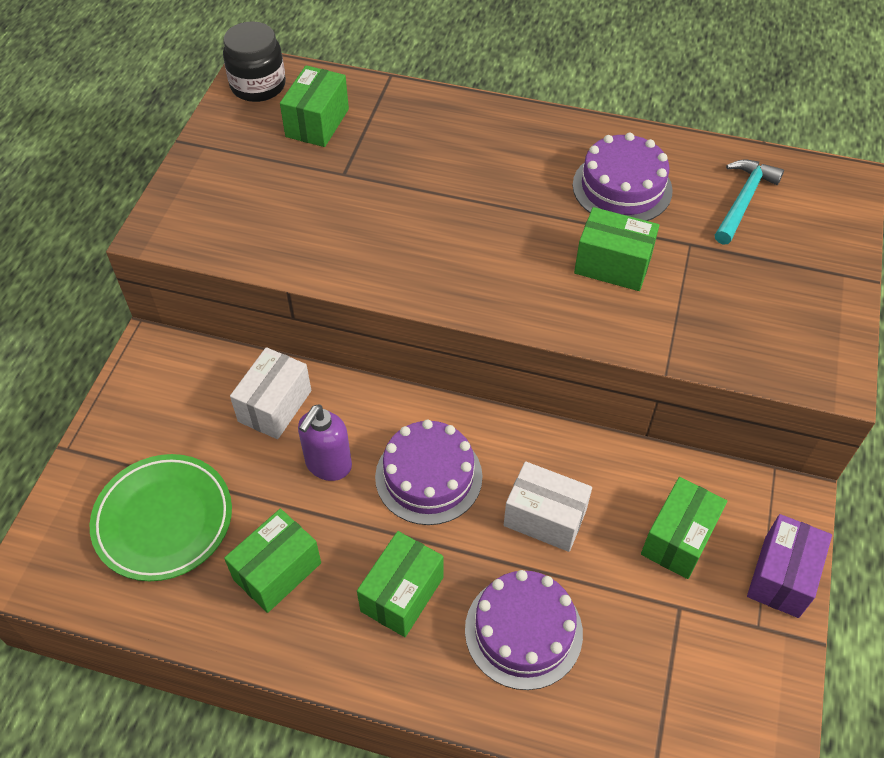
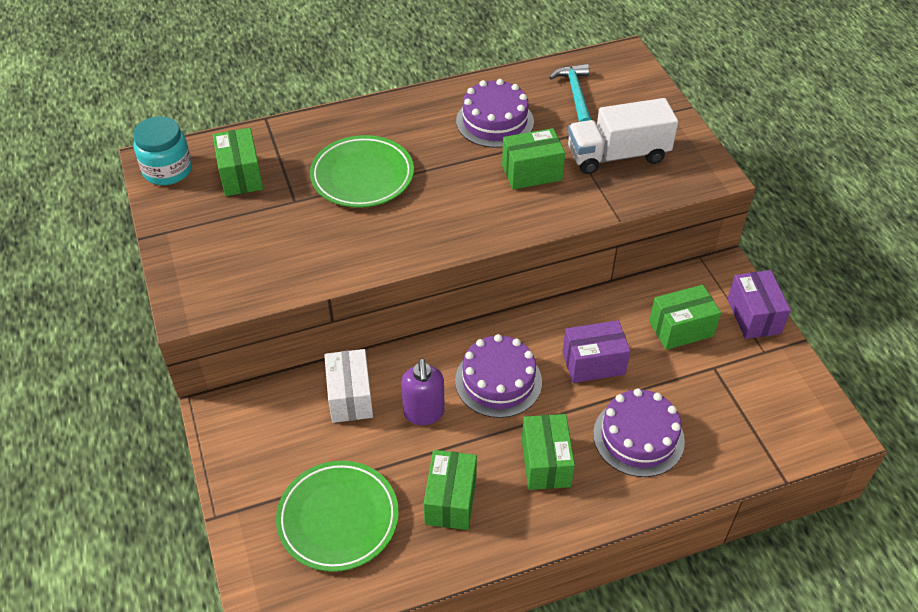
camera: 35 degrees left, 5 degrees down
(258, 86) = (167, 170): black jar -> turquoise jar
(430, 180) = (362, 176): none -> green plate
(545, 518) = (593, 363): white box -> purple box
(678, 539) = (681, 329): green box -> green box turned 75 degrees clockwise
(731, 295) = (617, 155): none -> white truck

